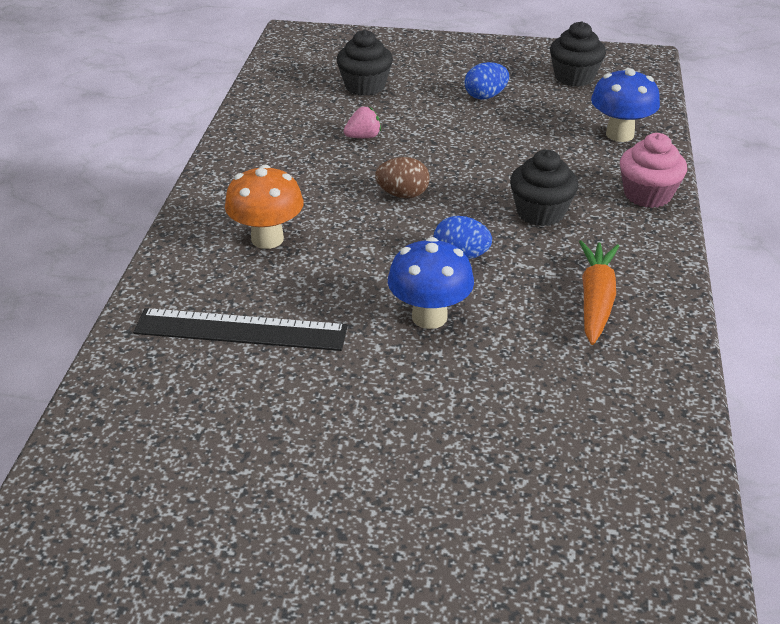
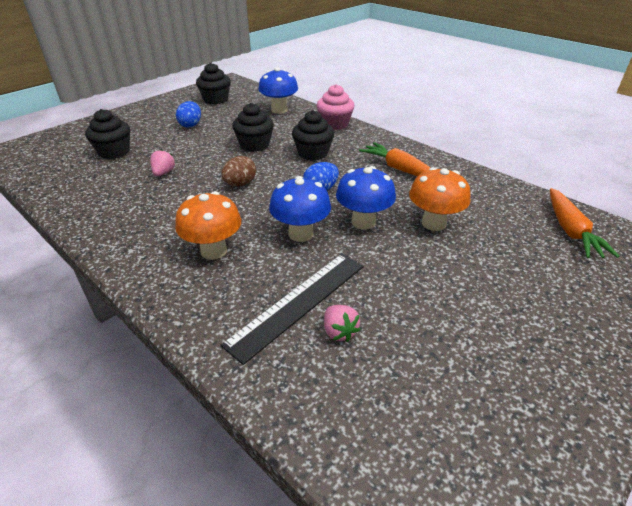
camera: 55 degrees left, 0 degrees up
(223, 374) = (339, 332): none -> pink strawberry
(355, 281) = (300, 234): none -> blue mushroom
(492, 376) = (433, 223): none -> orange mushroom
(500, 162) = (254, 145): none -> black cupcake
(627, 520) = (570, 230): none -> orange carrot

